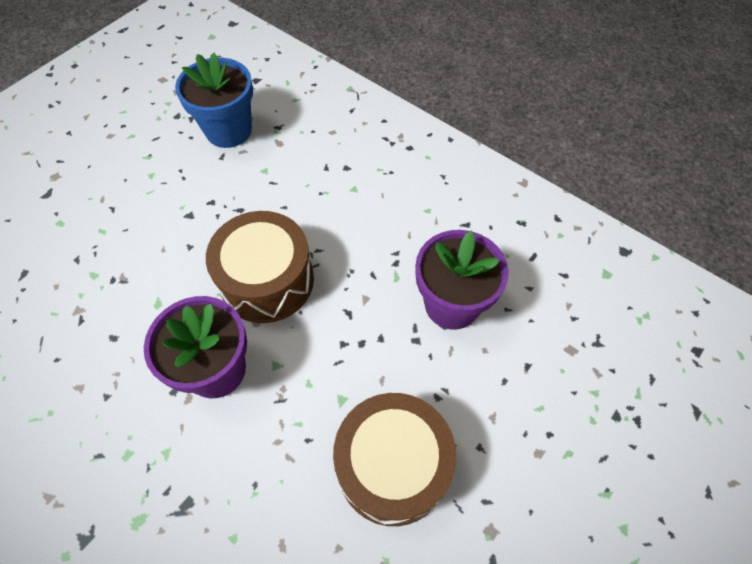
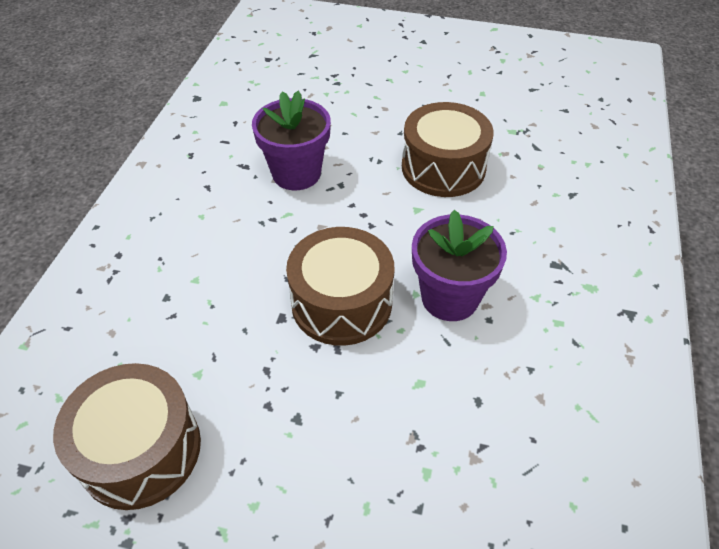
camera: 115 degrees left, 10 degrees down
(229, 130) = (140, 450): blue flower pot -> brown drum

